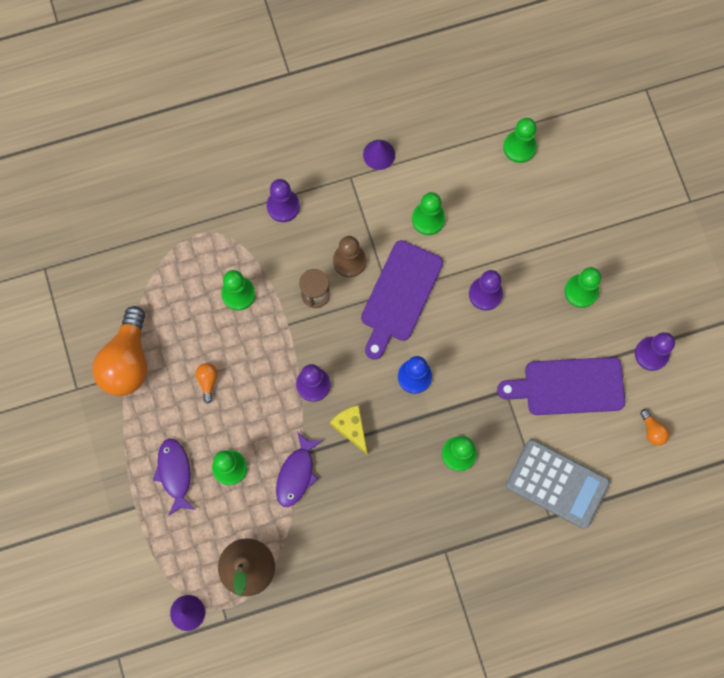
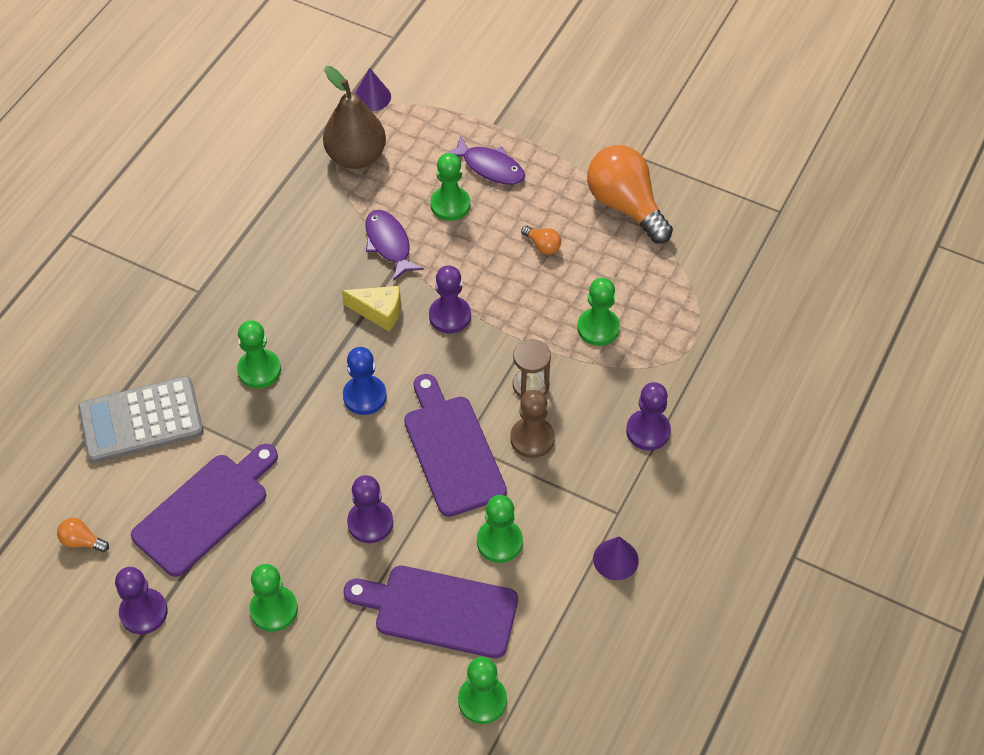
camera: 135 degrees right, 20 degrees down
(496, 211) = (439, 610): none -> purple cutting board

